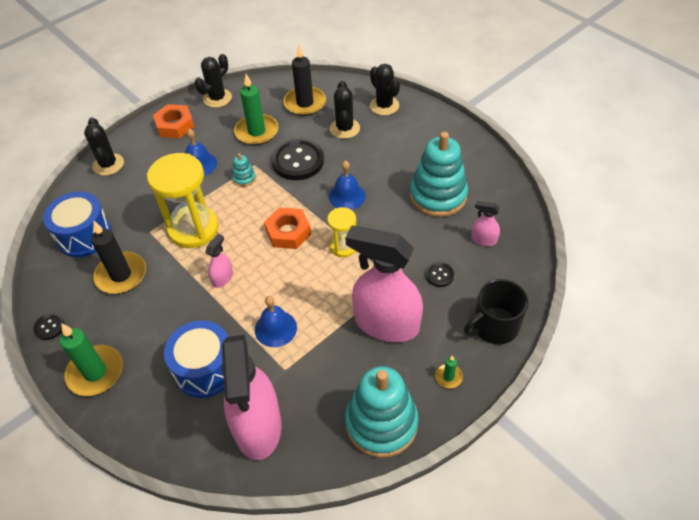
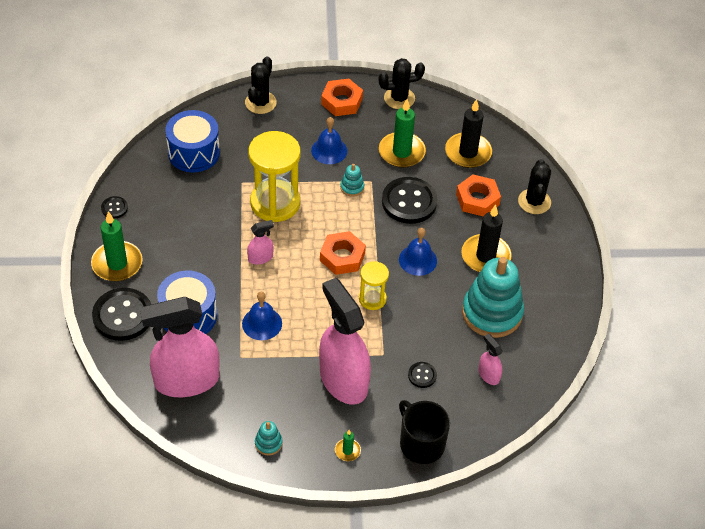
camera: 35 degrees right, 0 degrees up
(121, 275) = (193, 203): black candle -> black candle (485, 256)
(143, 414) = (122, 316): none -> black button
(258, 426) = (186, 380): pink spray bottle -> pink spray bottle turned 45 degrees clockwise
(344, 128) = (477, 199): black cactus -> orange nut
(381, 423) = (268, 443): turquoise stacking toy -> turquoise stacking toy, size x0.42
(494, 326) = (421, 443): black mug -> black mug turned 45 degrees clockwise

